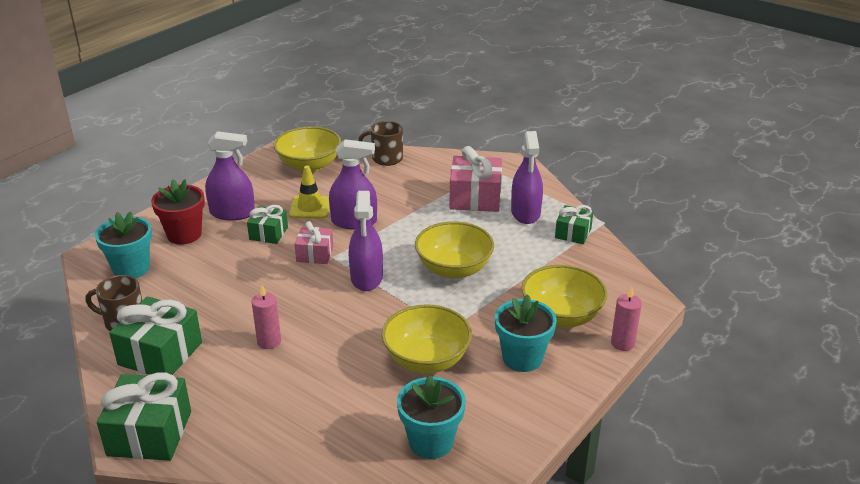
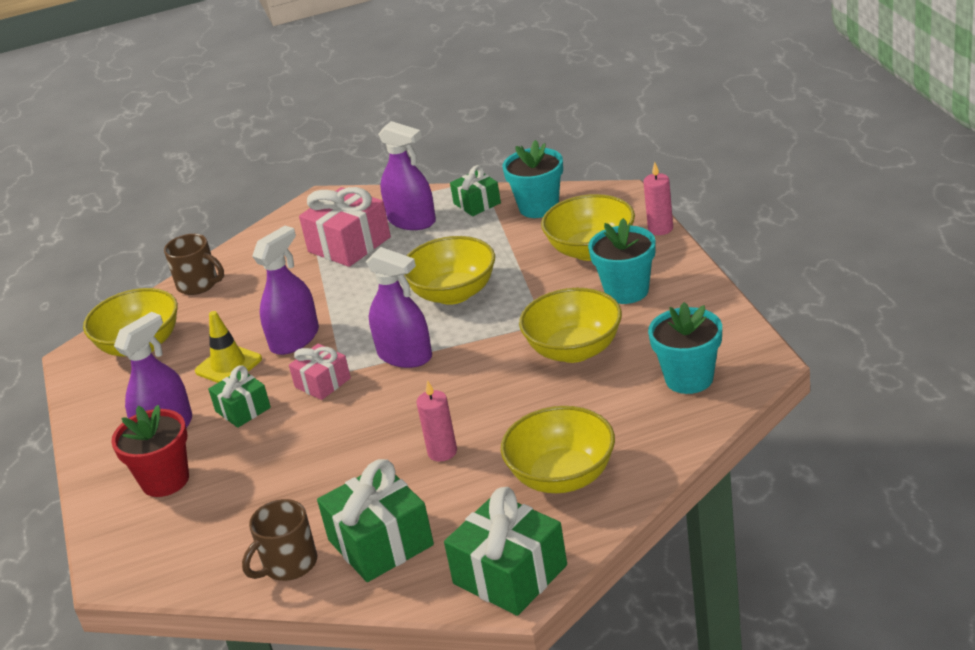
camera: 50 degrees left, 0 degrees up
(131, 269) = (186, 540): turquoise flower pot -> turquoise flower pot (539, 207)
(270, 416) = (562, 476): none -> yellow bowl
(386, 158) = (199, 284): brown mug -> brown mug turned 105 degrees counterclockwise

